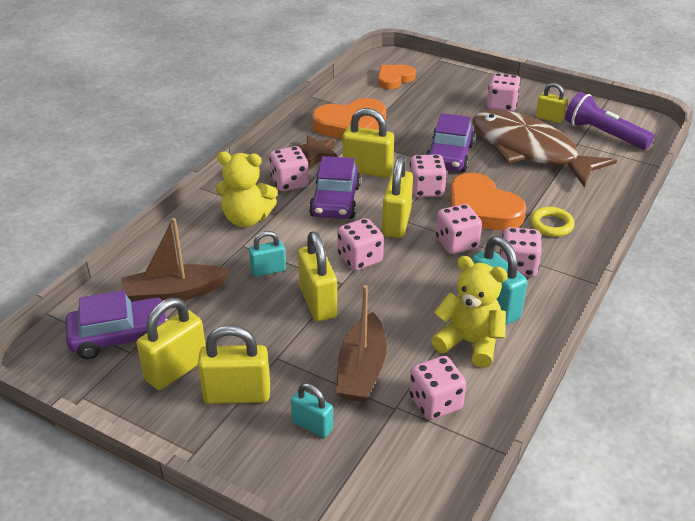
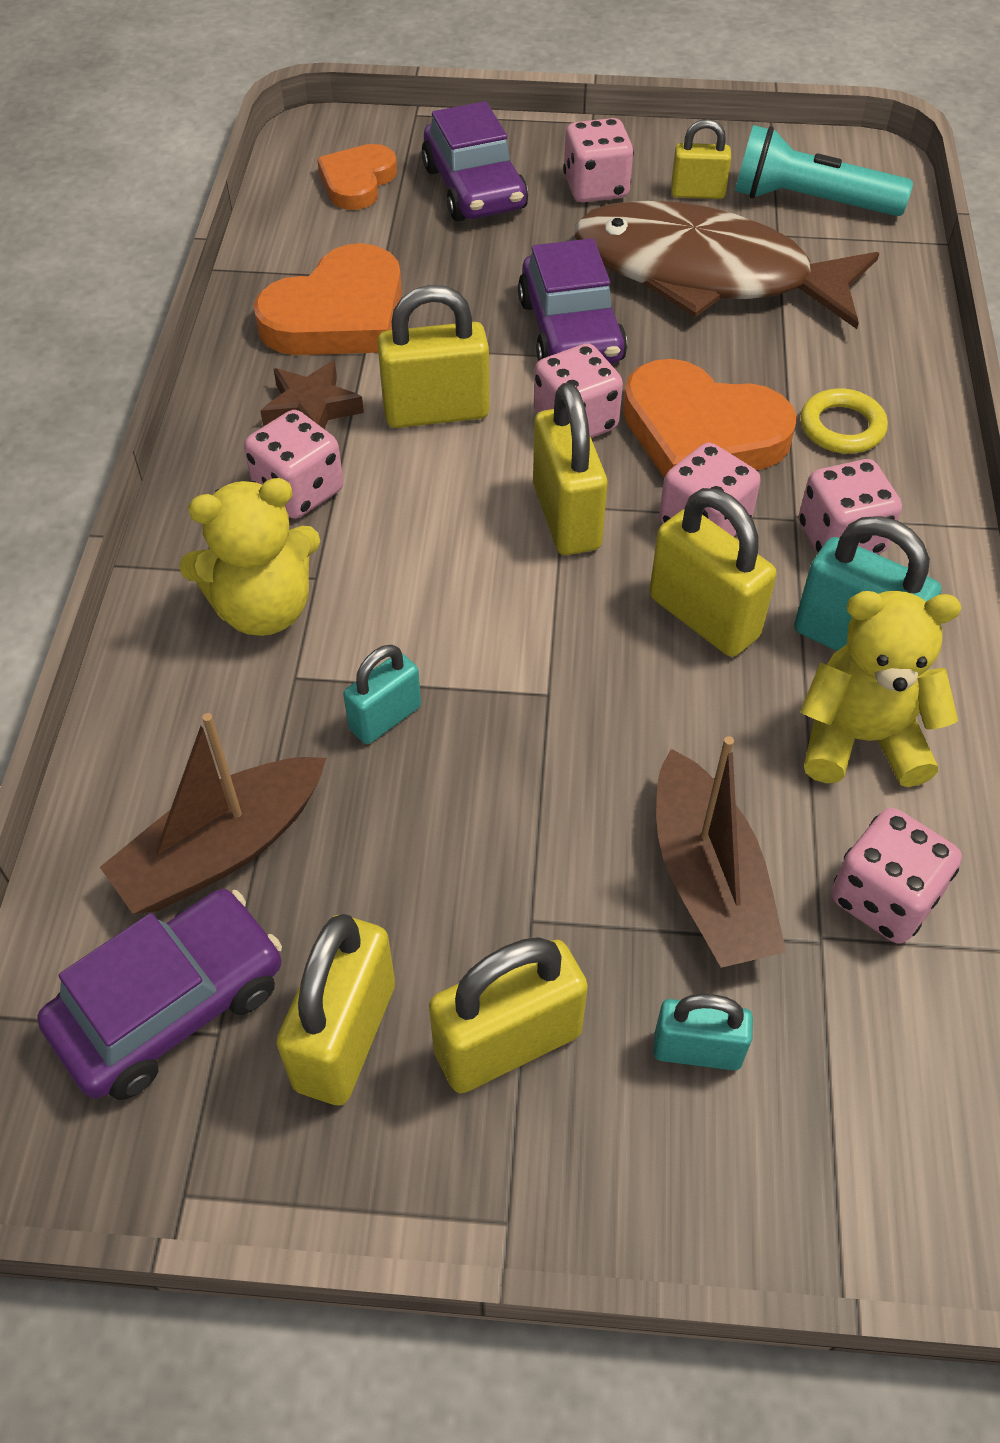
camera: 25 degrees left, 15 degrees up
(318, 302) = (530, 757): yellow padlock -> yellow padlock (703, 617)
(335, 201) = (418, 506): purple car -> purple car (474, 189)
(360, 259) = (548, 624): pink dice -> none
(603, 134) = (810, 202): purple flashlight -> turquoise flashlight

